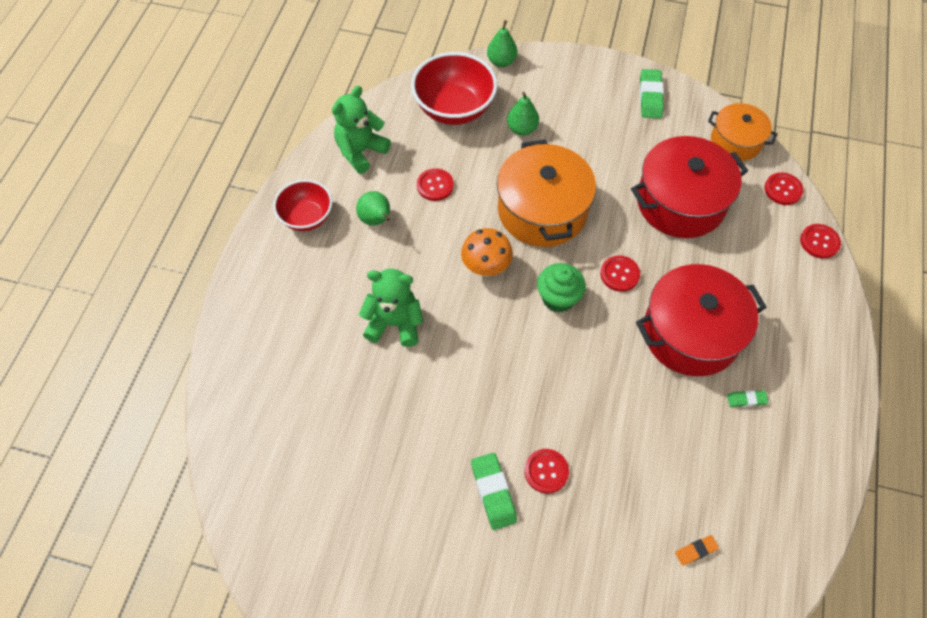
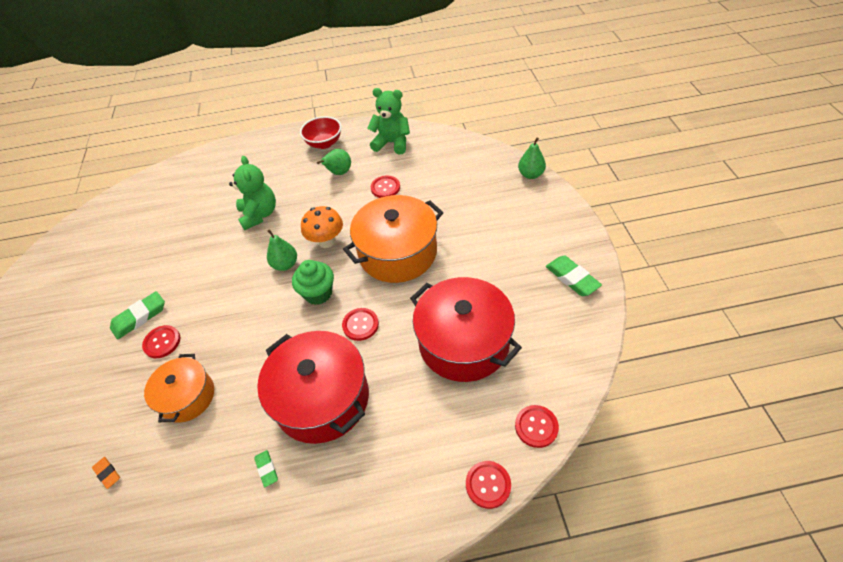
camera: 70 degrees right, 10 degrees down
(454, 109) = (463, 169): red bowl -> none
(522, 129) = (471, 211): green pear -> green pear (285, 264)
(650, 97) = (572, 278): green eraser -> green eraser turned 75 degrees clockwise
(736, 141) = (569, 363): orange pot -> orange pot (187, 397)

